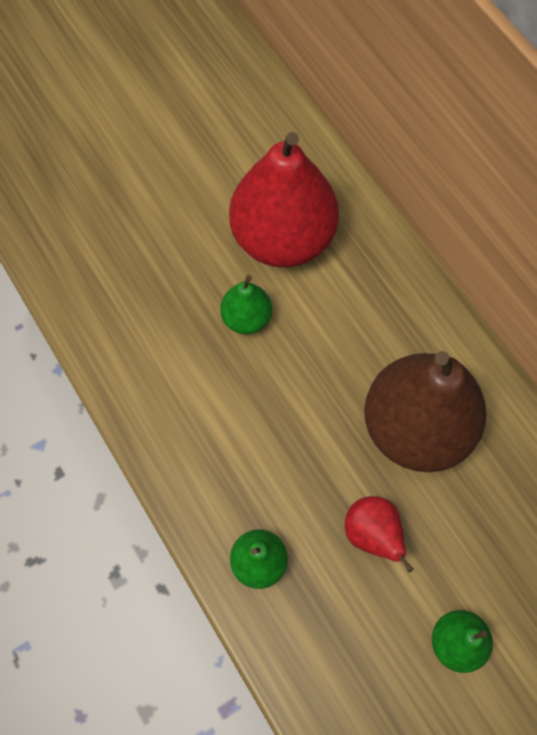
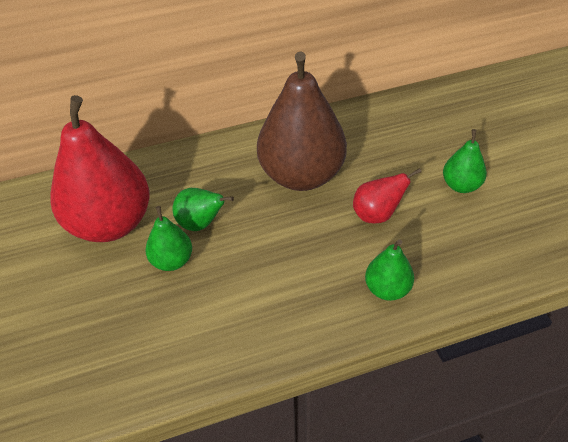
camera: 75 degrees left, 20 degrees down
(306, 331) = (201, 224): none -> green pear

